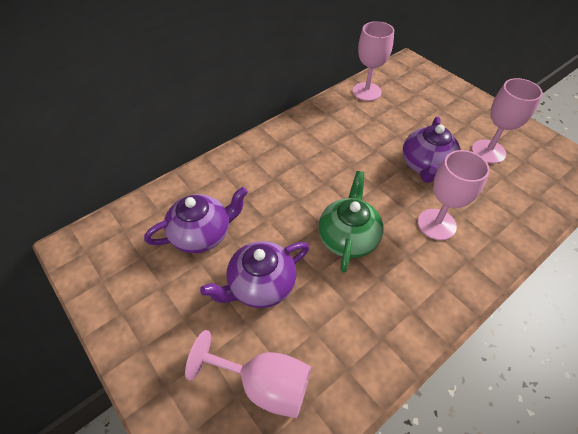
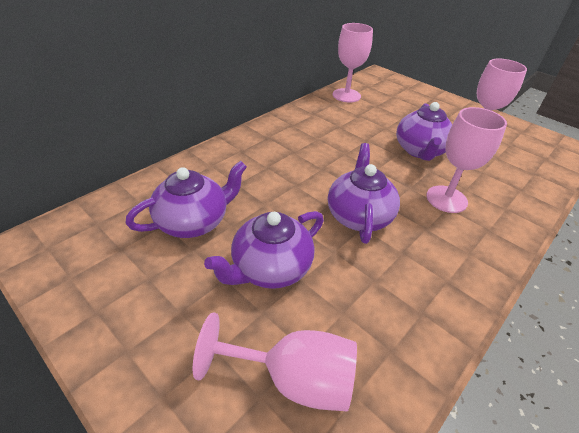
camera: 10 degrees left, 10 degrees down
(348, 237) = (358, 216): green teapot -> purple teapot

